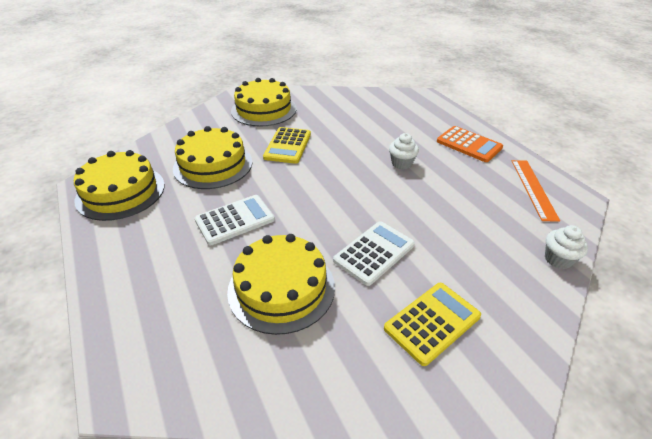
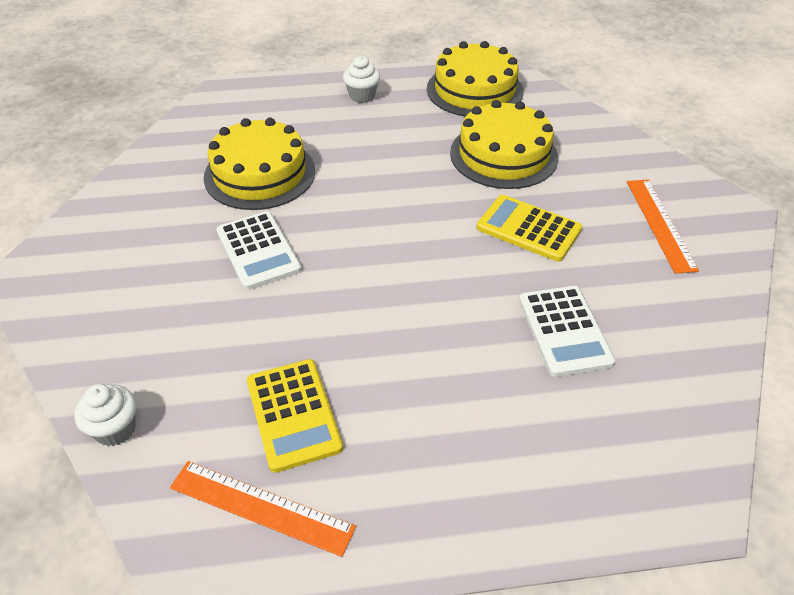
camera: 110 degrees right, 5 degrees up
(235, 220) = (381, 159): white calculator -> white calculator (564, 331)
(264, 109) = (660, 224): yellow cake -> orange ruler
(401, 163) = (424, 346): white cupcake -> white cupcake (362, 96)
(432, 322) = (139, 261): yellow calculator -> yellow calculator (293, 414)
(469, 144) = (442, 482): orange calculator -> none

